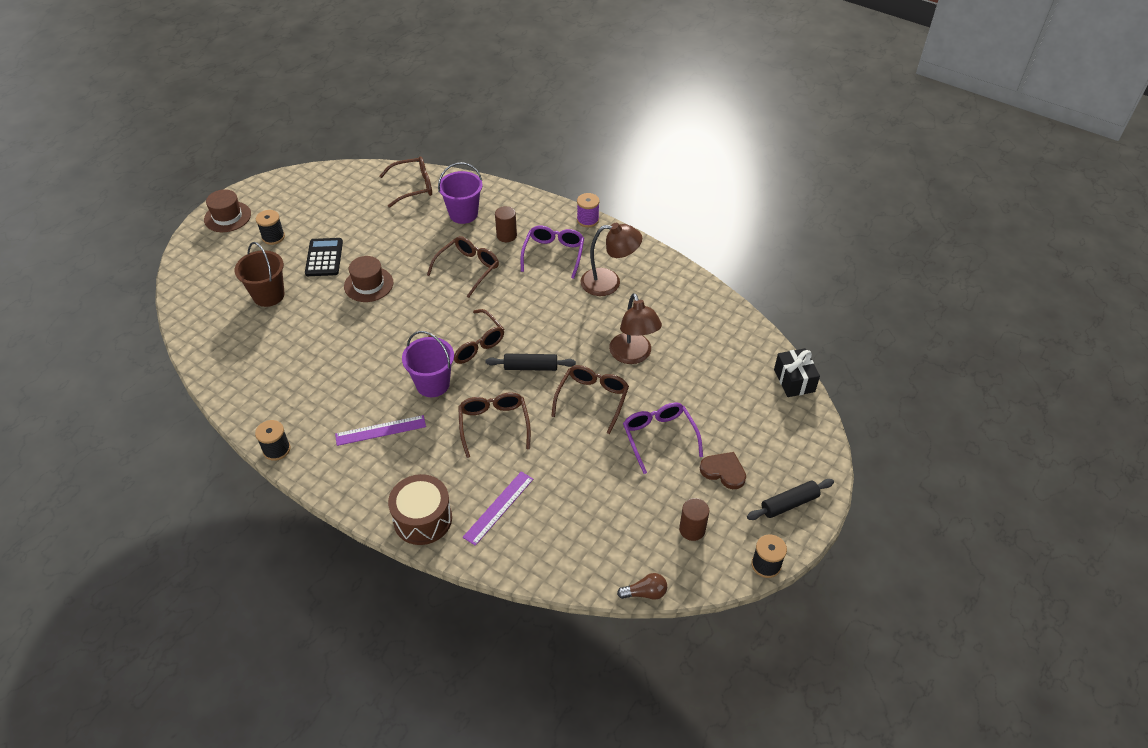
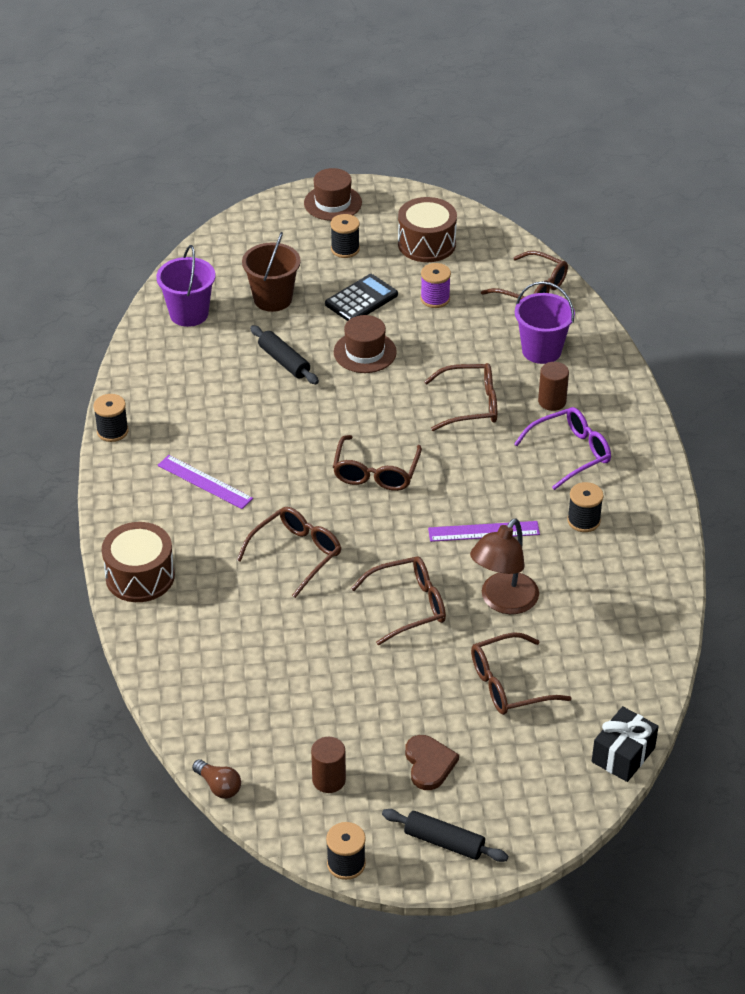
camera: 50 degrees right, 5 degrees down
(318, 202) = (426, 244): none -> brown drum
(433, 384) = (296, 479): purple bucket -> purple bucket (189, 314)
(498, 507) = (206, 620): purple ruler -> purple ruler (483, 531)
(530, 367) = (397, 534): black rolling pin -> black rolling pin (284, 361)
(587, 220) = (655, 447): purple spool -> purple spool (435, 299)
(609, 282) = (583, 521): brown lamp -> black spool
(659, 437) = (417, 687): purple glasses -> none
(697, 394) = (509, 684): none -> brown glasses

